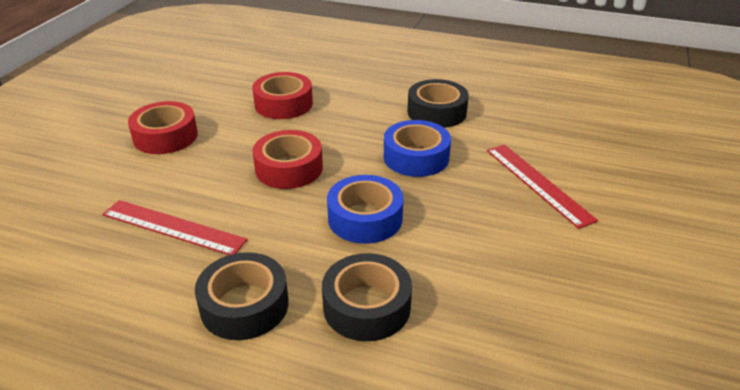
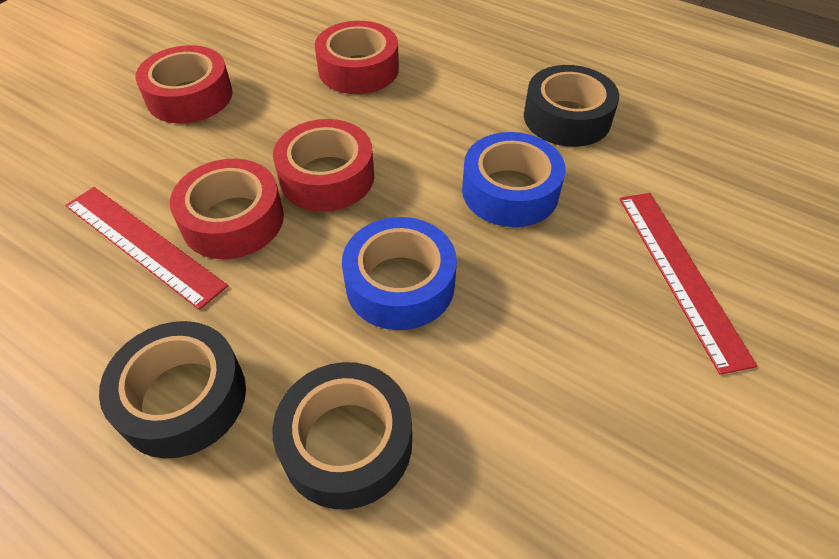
camera: 15 degrees right, 15 degrees up
(233, 203) = (233, 220): none -> red tape

